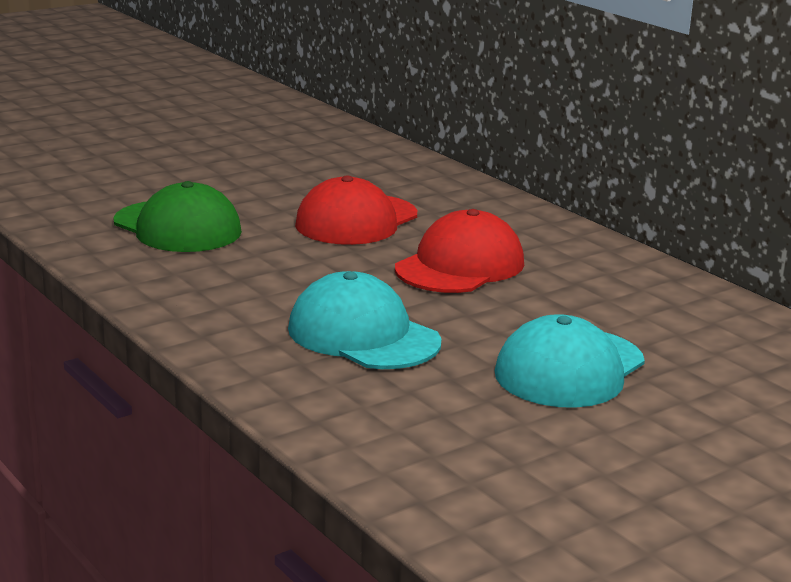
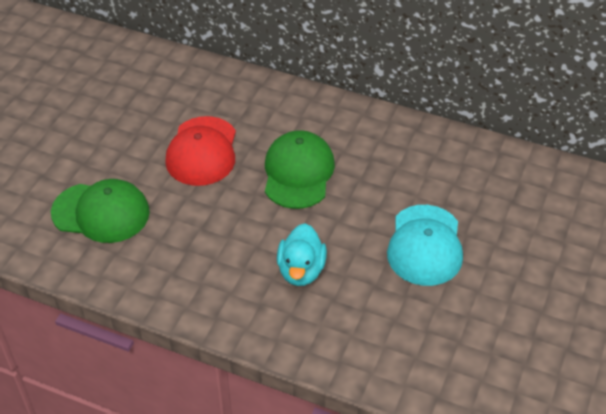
camera: 30 degrees left, 25 degrees up
(363, 335) = (301, 270): turquoise cap -> turquoise duck
(460, 266) = (298, 173): red cap -> green cap

